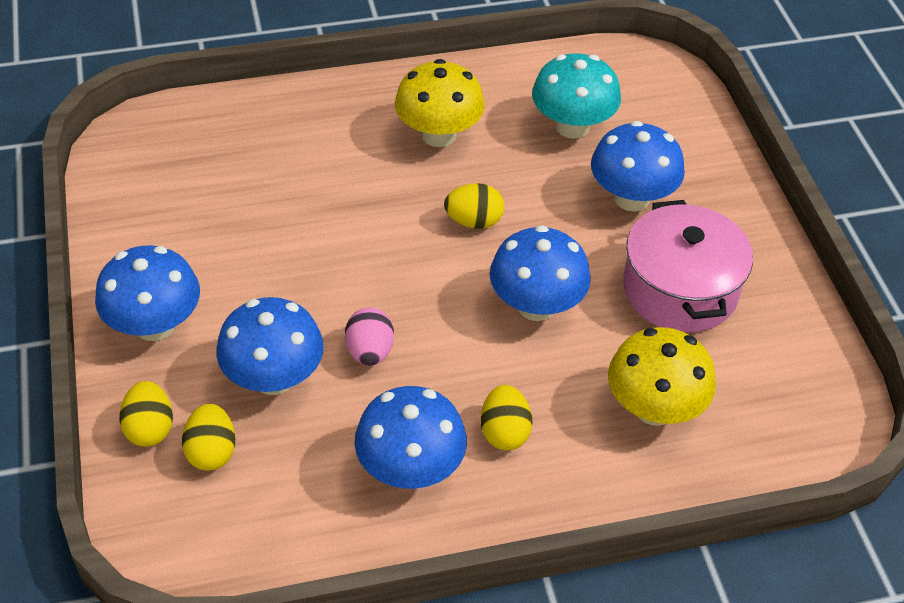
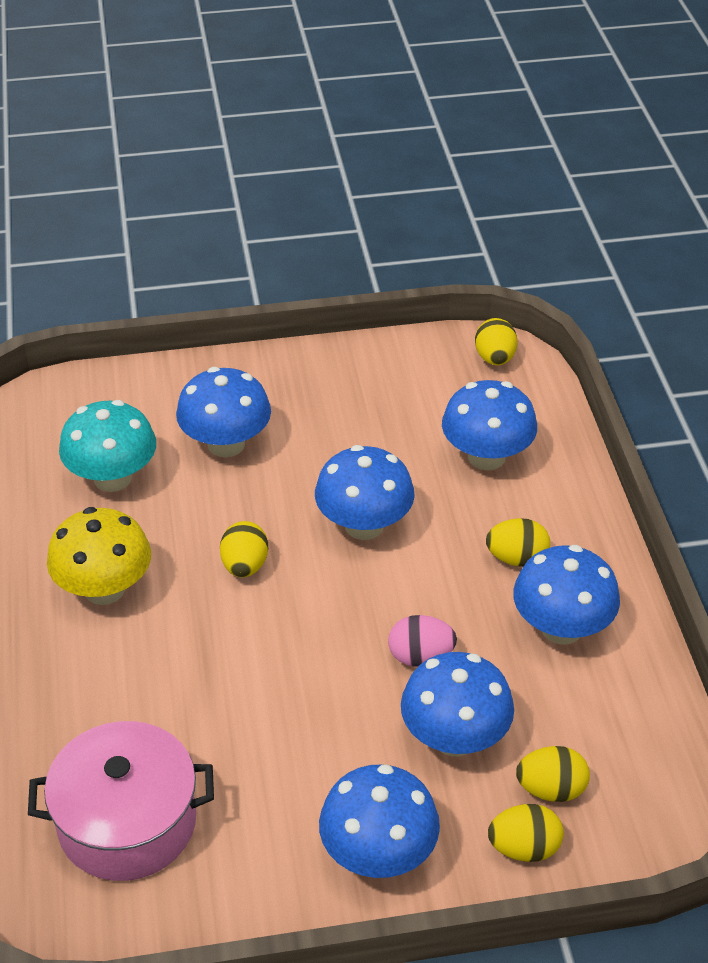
camera: 85 degrees left, 5 degrees down
(654, 408) = (486, 457): yellow mushroom -> blue mushroom
(680, 289) = (349, 425): pink pot -> pink pot (127, 822)
(824, 418) = (495, 358): none -> yellow egg

